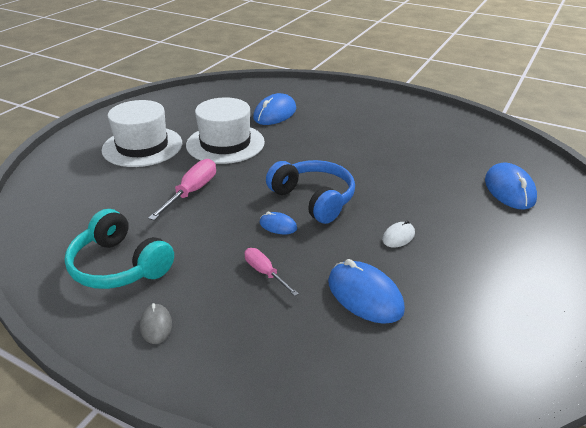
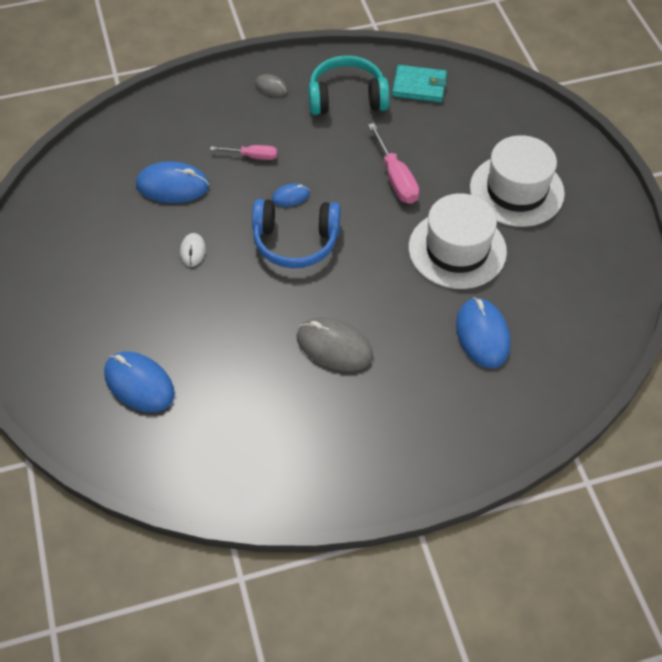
camera: 135 degrees right, 20 degrees up
(59, 235) = (419, 86): none -> turquoise wallet
(360, 146) = (334, 347): none -> grey mouse

